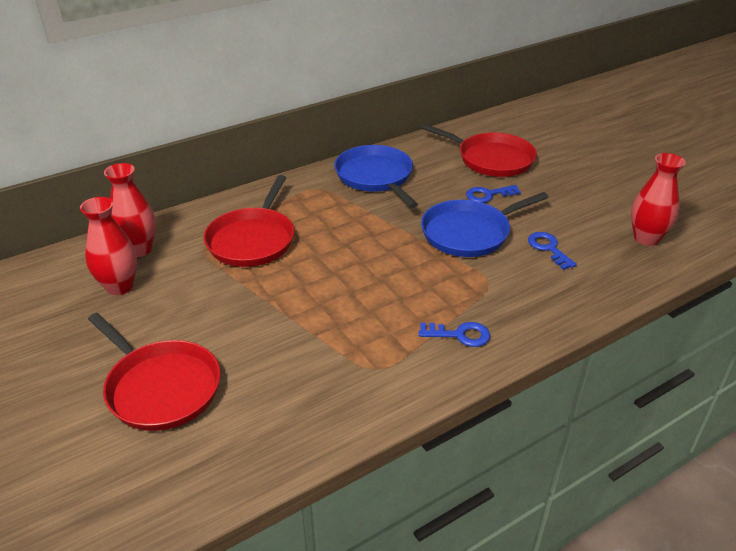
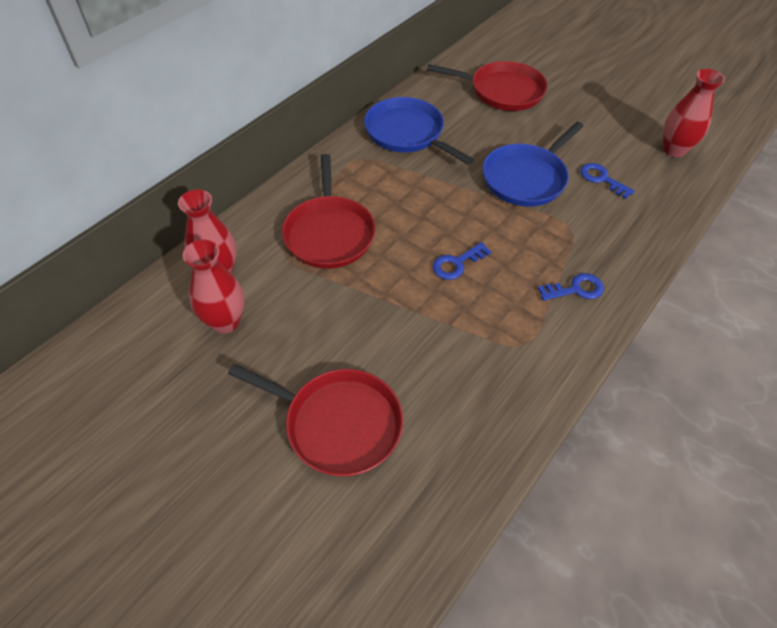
camera: 20 degrees left, 15 degrees up
(488, 195) = (520, 132): blue key -> blue key (456, 263)

